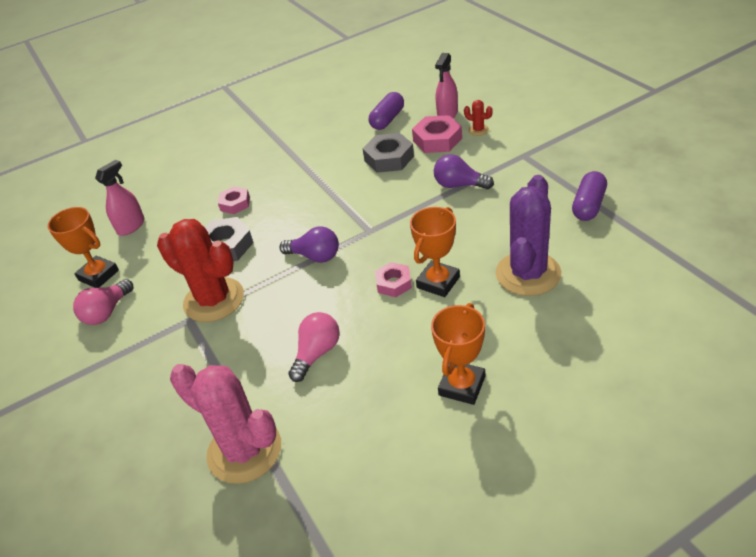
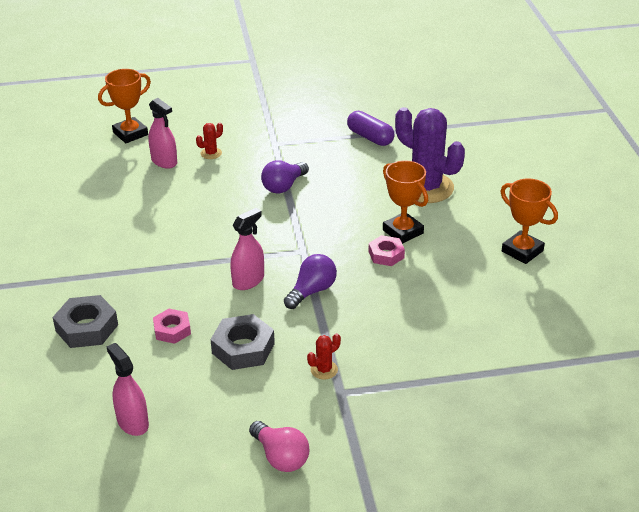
camera: 75 degrees left, 5 degrees down
(98, 275) = (206, 460): orange trophy -> orange trophy (130, 134)
(214, 300) = (324, 370): red cactus -> red cactus, size x0.41
(244, 450) = (529, 378): pink cactus -> none
(312, 217) = (248, 281): none -> pink spray bottle
(317, 353) = (442, 316): pink light bulb -> none
(387, 119) = (129, 197): purple capsule -> none
(389, 158) = (200, 213): grey nut -> grey nut (86, 328)
(437, 140) = (200, 178): pink nut -> none

